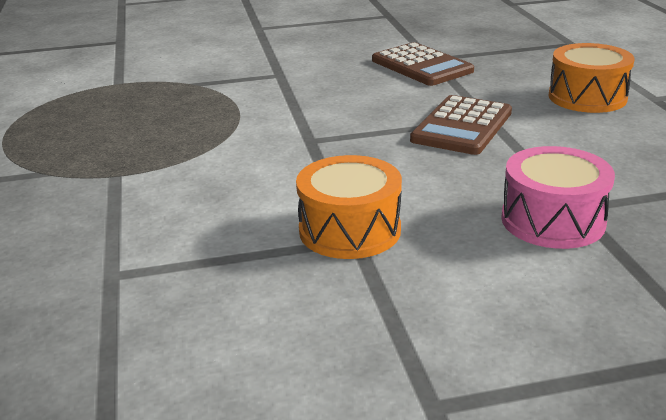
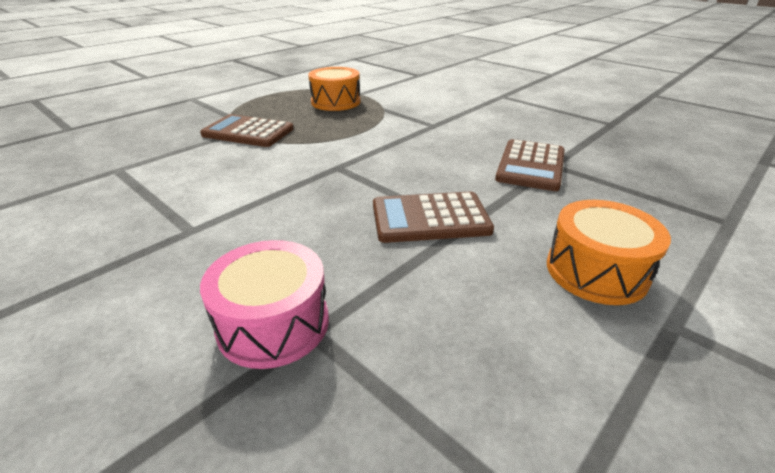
camera: 55 degrees right, 5 degrees up
(128, 169) = (248, 132): none -> brown calculator
(350, 230) = (203, 224): orange drum -> orange drum (335, 102)

